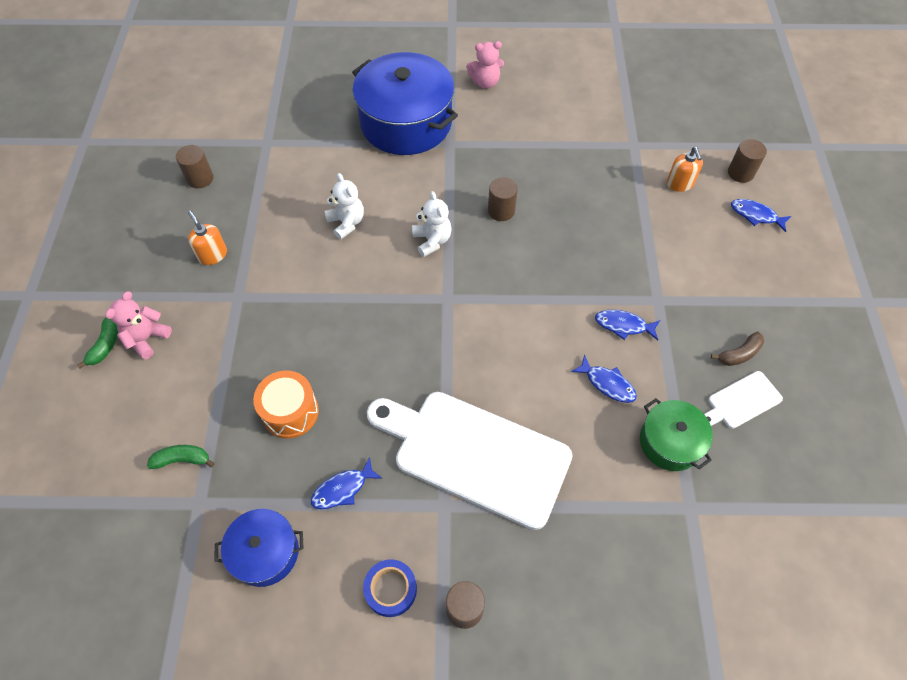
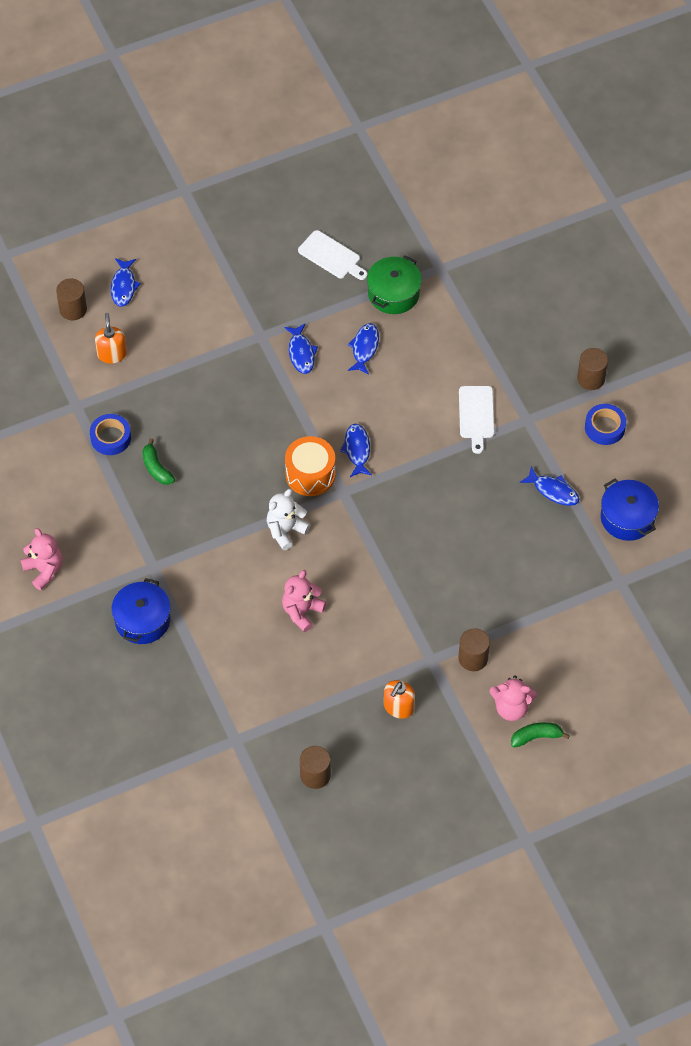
camera: 115 degrees left, 0 degrees up
(182, 460) = (595, 613): green banana -> green banana (156, 468)
(290, 412) = (513, 558): orange drum -> orange drum (310, 474)
(346, 223) = (302, 611): white teddy bear -> pink teddy bear
(406, 122) = (142, 620): blue pot -> blue pot, size x0.52
(475, 455) = (476, 415): white cutting board -> white cutting board, size x0.44
(487, 328) = (357, 450): none -> blue fish
(501, 211) = (220, 488): brown cylinder -> brown cylinder (473, 658)
(590, 156) = (110, 437): none -> blue tape
(680, 184) = (112, 354): orange soap dispenser -> orange soap dispenser turned 60 degrees counterclockwise
(739, 354) = (287, 267): brown banana -> none

